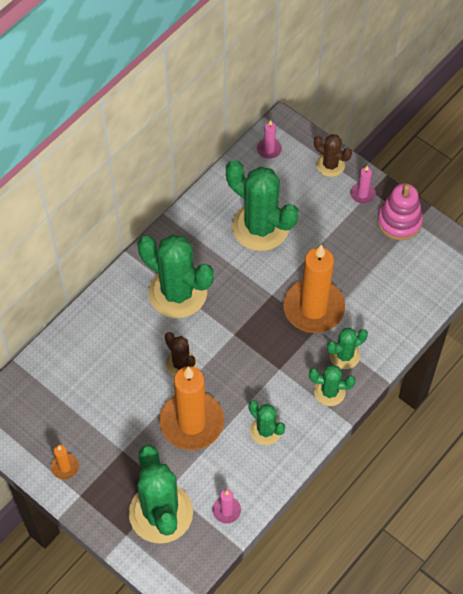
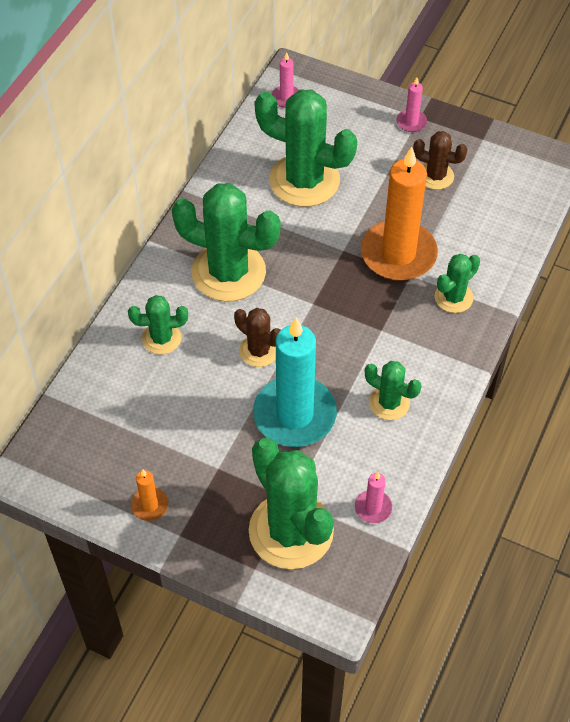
camera: 15 degrees left, 5 degrees down
(192, 422) = (294, 414): orange candle -> turquoise candle
(329, 392) = (450, 342): green cactus -> green cactus (161, 338)
(330, 165) = (363, 100): brown cactus -> brown cactus (435, 176)
(399, 221) = (464, 142): pink stacking toy -> none

